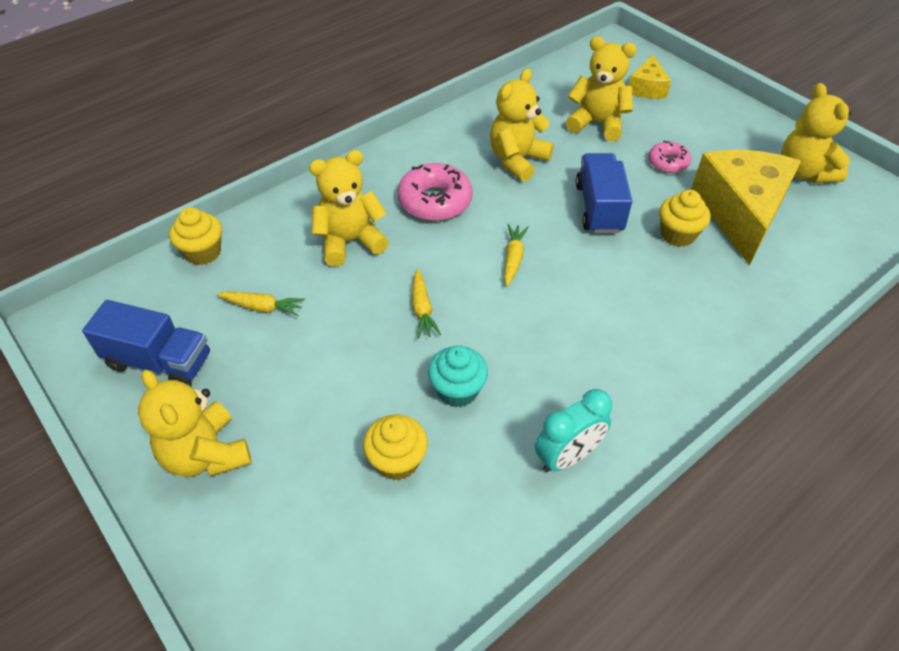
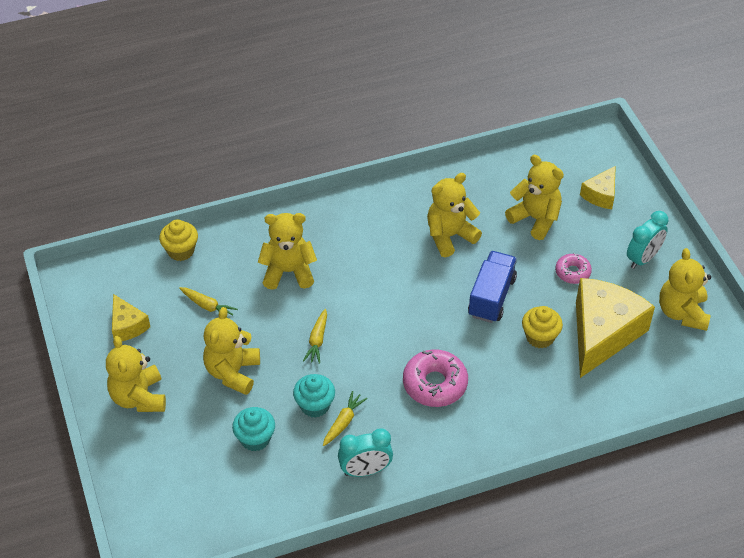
camera: 20 degrees right, 0 degrees up
(159, 361) = (127, 326): blue truck -> yellow cheese
(329, 380) = (233, 372): none -> yellow teddy bear
(397, 461) = (255, 439): yellow cupcake -> turquoise cupcake
(435, 201) = (366, 255): pink donut -> pink donut (435, 384)
(513, 259) = (402, 320): yellow carrot -> yellow carrot (343, 422)
(728, 133) = (643, 258): none -> turquoise clock

